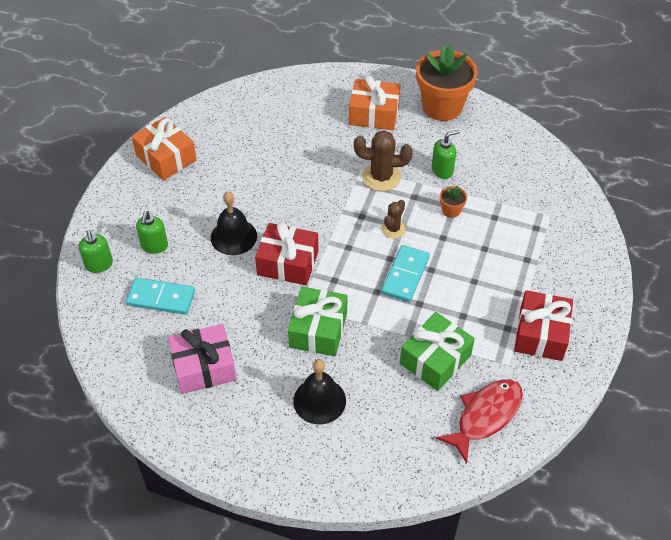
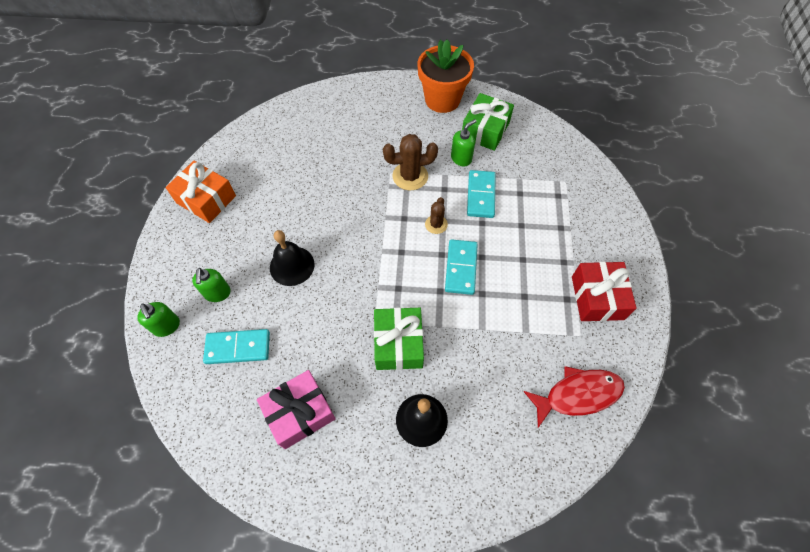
camera: 15 degrees left, 10 degrees up
(288, 263) = (350, 281): red gift -> none
(374, 114) = (385, 118): orange gift -> none
(435, 359) = (514, 347): green gift -> green gift (485, 130)
(451, 211) = (481, 195): orange flower pot -> turquoise domino
(485, 416) = (577, 395): red fish -> red fish turned 45 degrees clockwise

